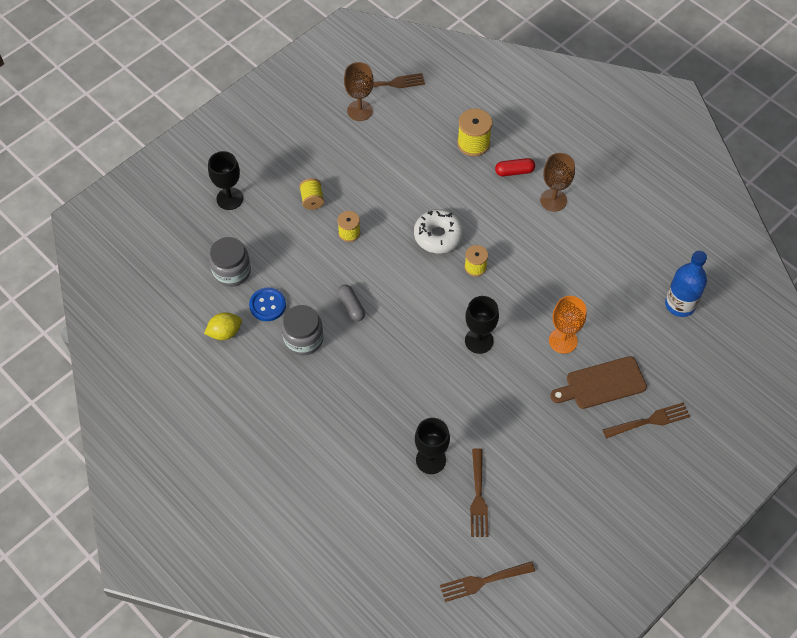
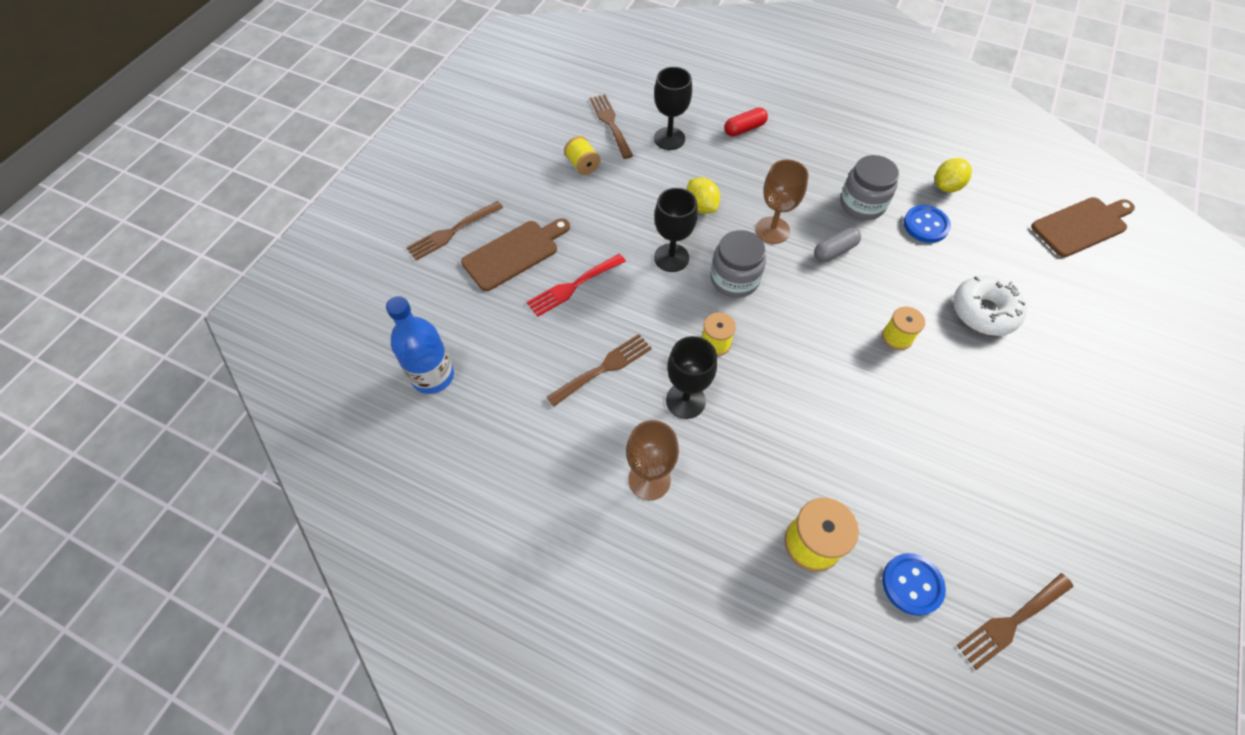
camera: 160 degrees right, 0 degrees up
(151, 267) = (1081, 226): none -> brown cutting board
(229, 198) = (1075, 334): black goblet -> black goblet (685, 400)
(232, 271) = (994, 248): grey jar -> grey jar (734, 279)
(312, 200) = (974, 366): yellow spool -> yellow spool (582, 165)
(351, 307) = (834, 251): grey capsule -> grey capsule turned 75 degrees counterclockwise
(360, 111) = (1019, 543): brown goblet -> brown goblet (772, 230)
(430, 111) = (912, 584): none -> blue button
(435, 379) = (701, 206): none -> yellow lemon
(438, 236) = (783, 370): white donut -> white donut (984, 312)
(483, 581) = (581, 70): brown fork -> brown fork (603, 368)
(514, 171) = (726, 511): red capsule -> red capsule (744, 129)
(563, 340) = (573, 286): orange goblet -> red fork

